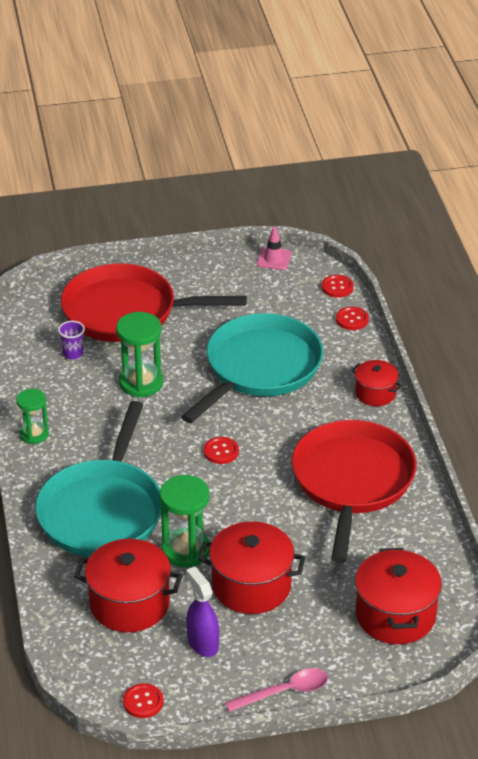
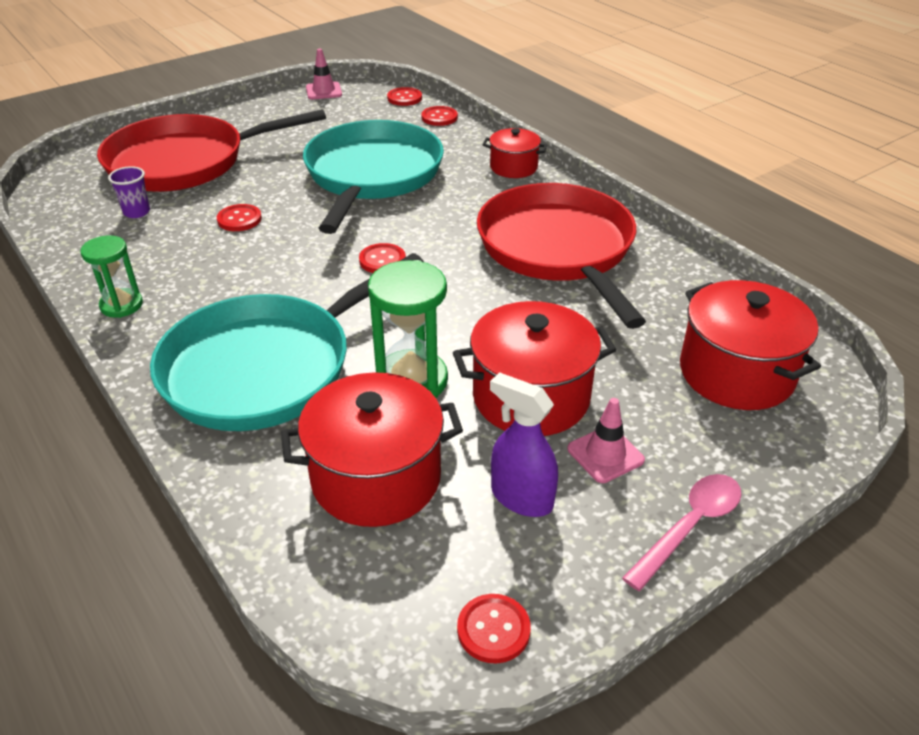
camera: 25 degrees left, 0 degrees up
(102, 511) = (266, 368): turquoise pan -> turquoise pan turned 60 degrees clockwise
(141, 383) = (239, 219): green hourglass -> red button
(269, 636) = (605, 454): none -> pink traffic cone

